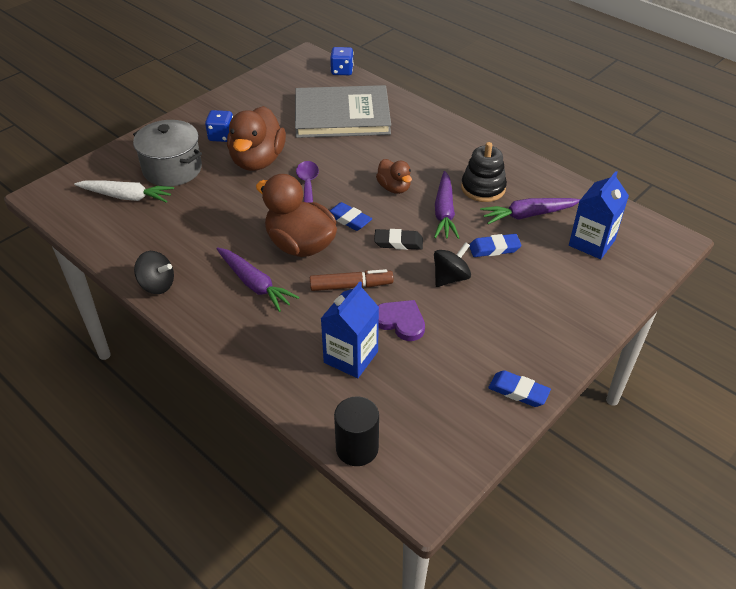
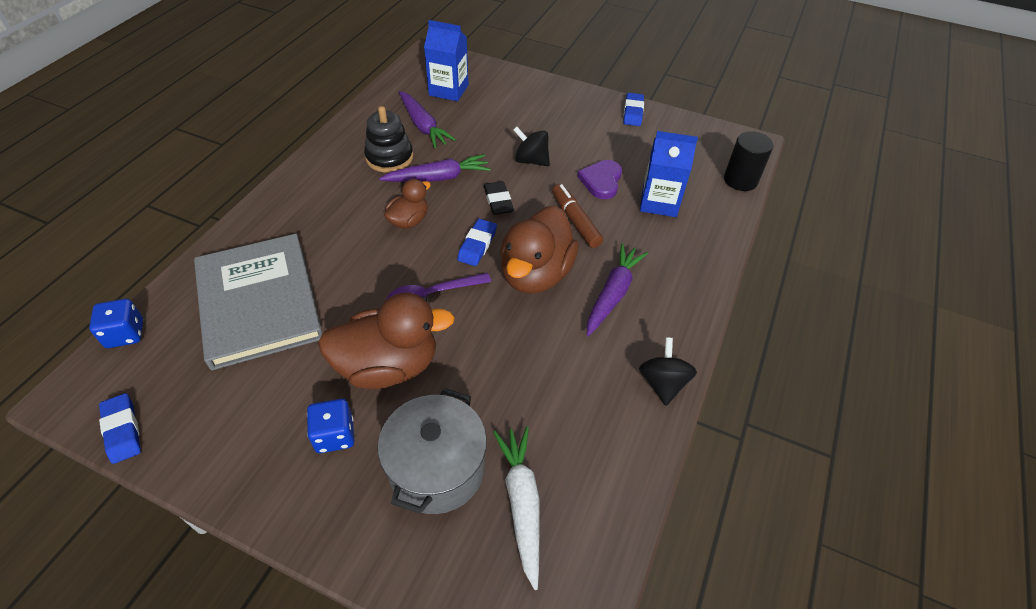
camera: 110 degrees left, 5 degrees up
(494, 248) = (479, 140): blue eraser -> blue eraser (122, 430)

